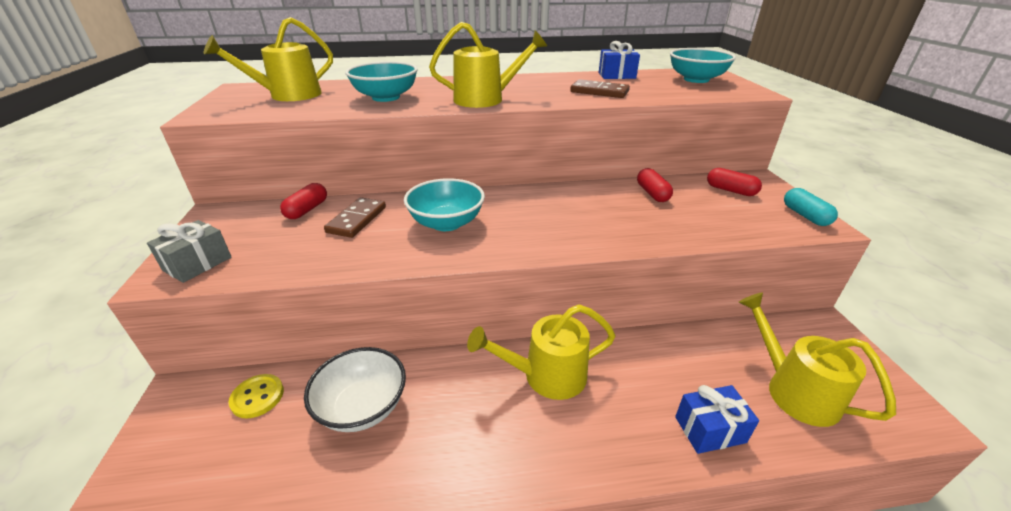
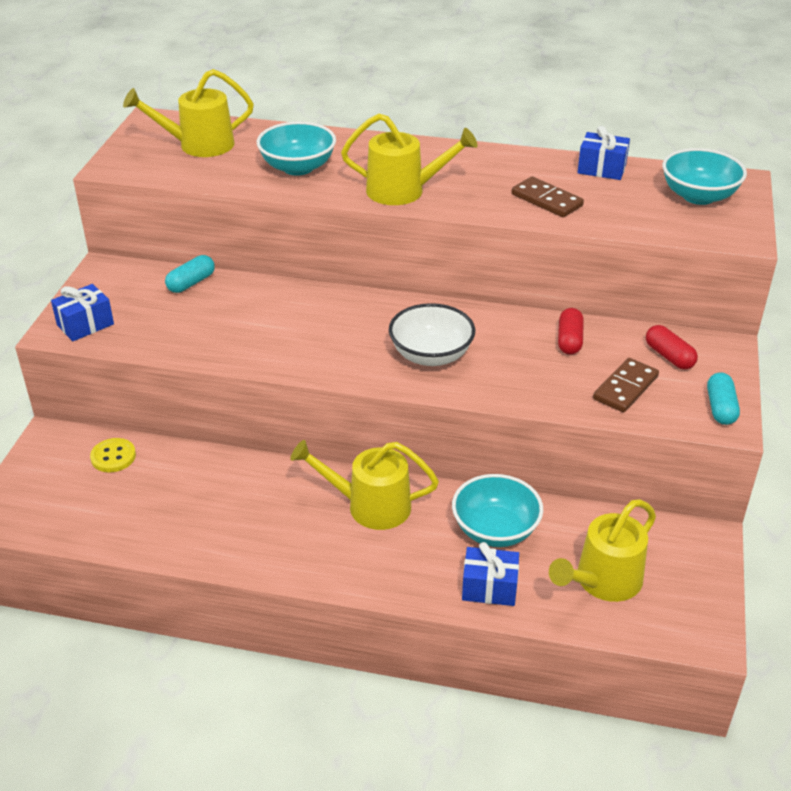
camera: 20 degrees right, 5 degrees up
(197, 264) = (85, 324): grey gift -> blue gift
(307, 210) = (191, 283): red capsule -> turquoise capsule
(357, 220) = (235, 306): brown domino -> brown domino (625, 388)
(363, 407) = (196, 488): white bowl -> white bowl (431, 355)
(446, 223) = (320, 329): turquoise bowl -> turquoise bowl (495, 530)
(793, 390) = (602, 582): yellow watering can -> yellow watering can turned 120 degrees counterclockwise

